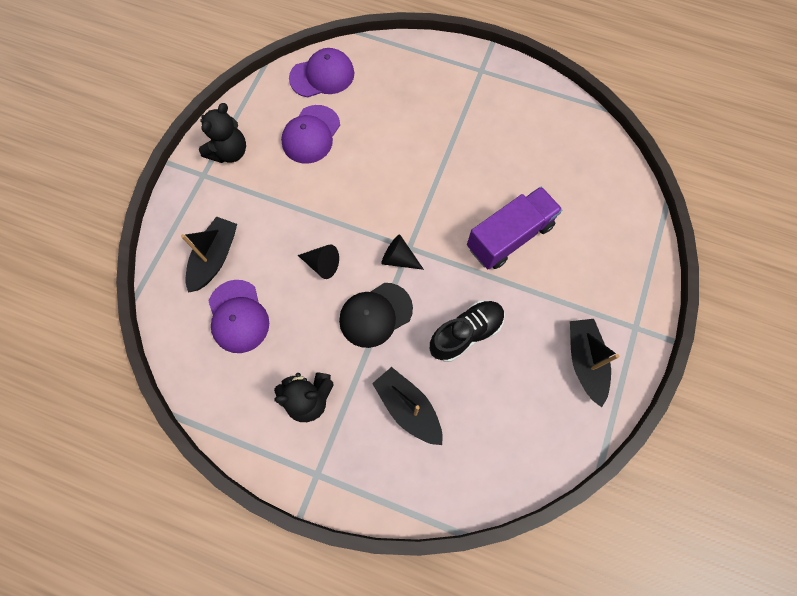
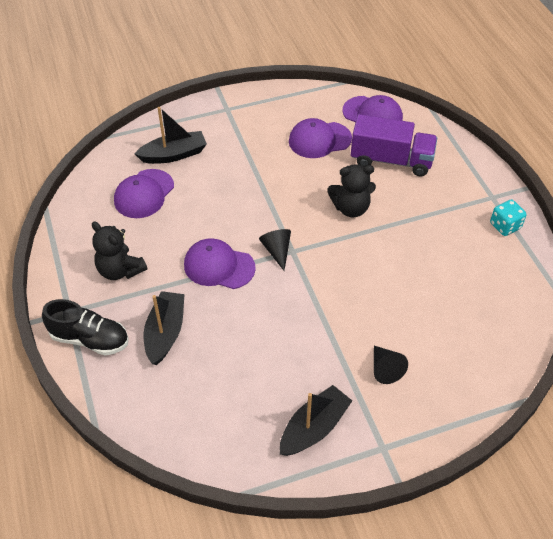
camera: 50 degrees right, 20 degrees down
(229, 152) = (258, 110): black teddy bear -> black teddy bear (351, 208)
(322, 264) = (227, 211): black cone -> black cone (385, 369)
(375, 315) = (219, 266): black cap -> purple cap
(465, 333) = (258, 330): black shoe -> black shoe (90, 339)
(509, 236) = (369, 307): purple truck -> purple truck (391, 160)
(514, 86) = (505, 226): none -> turquoise dice

